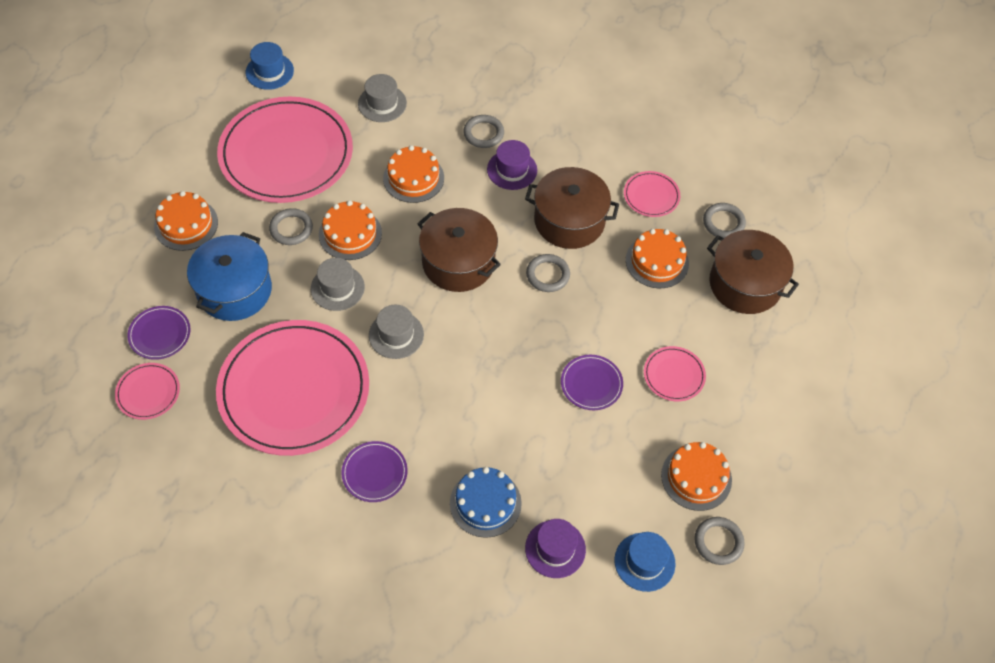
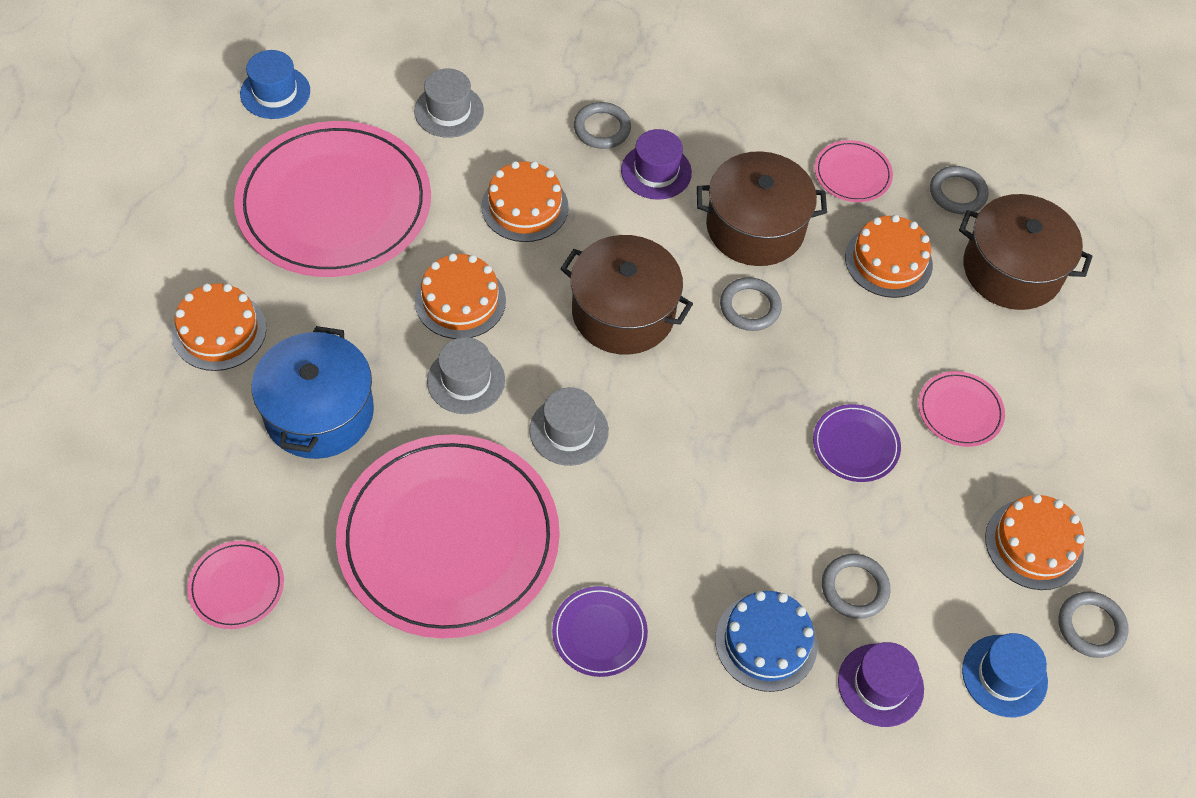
camera: 15 degrees left, 0 degrees up
(160, 334) = (228, 497): purple plate -> none
(291, 229) = (374, 309): grey ring -> grey ring (854, 588)

